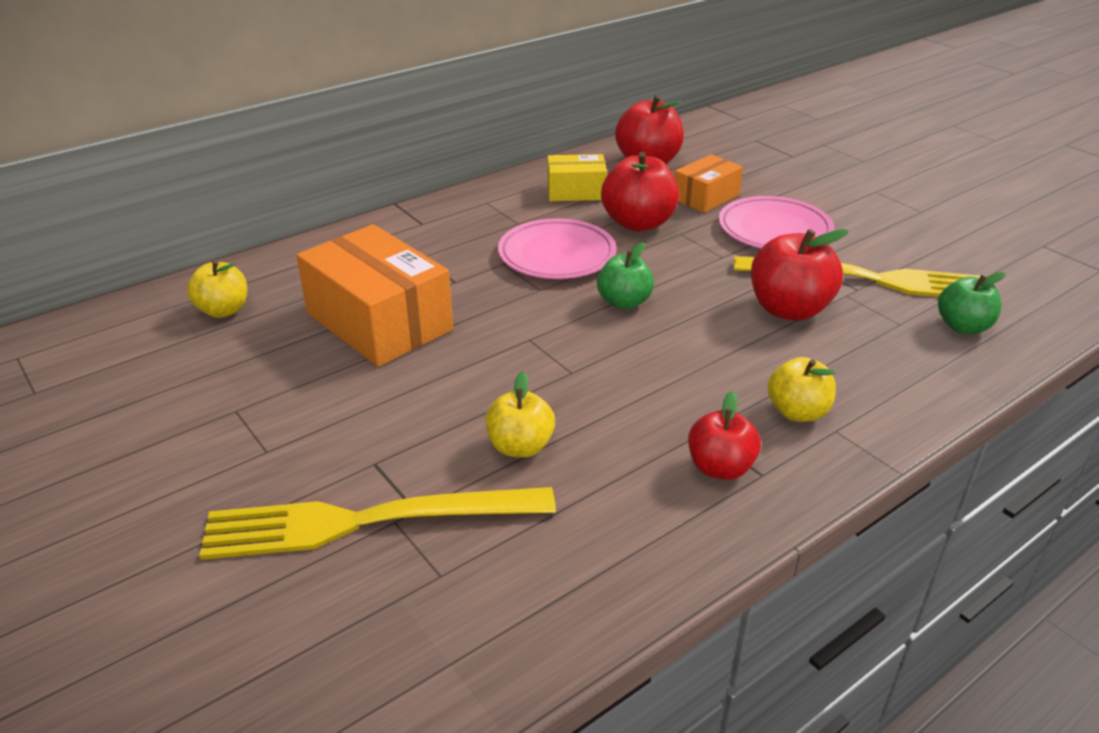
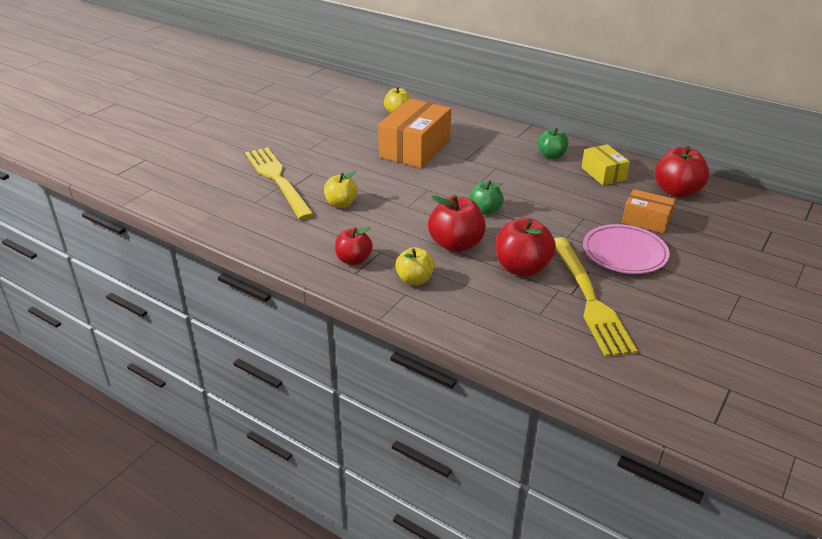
camera: 70 degrees right, 0 degrees up
(557, 255) = (518, 181): pink plate -> none
(638, 223) = (583, 201): red apple -> red apple (456, 245)
(963, 326) = (556, 342): green apple -> green apple (551, 156)

